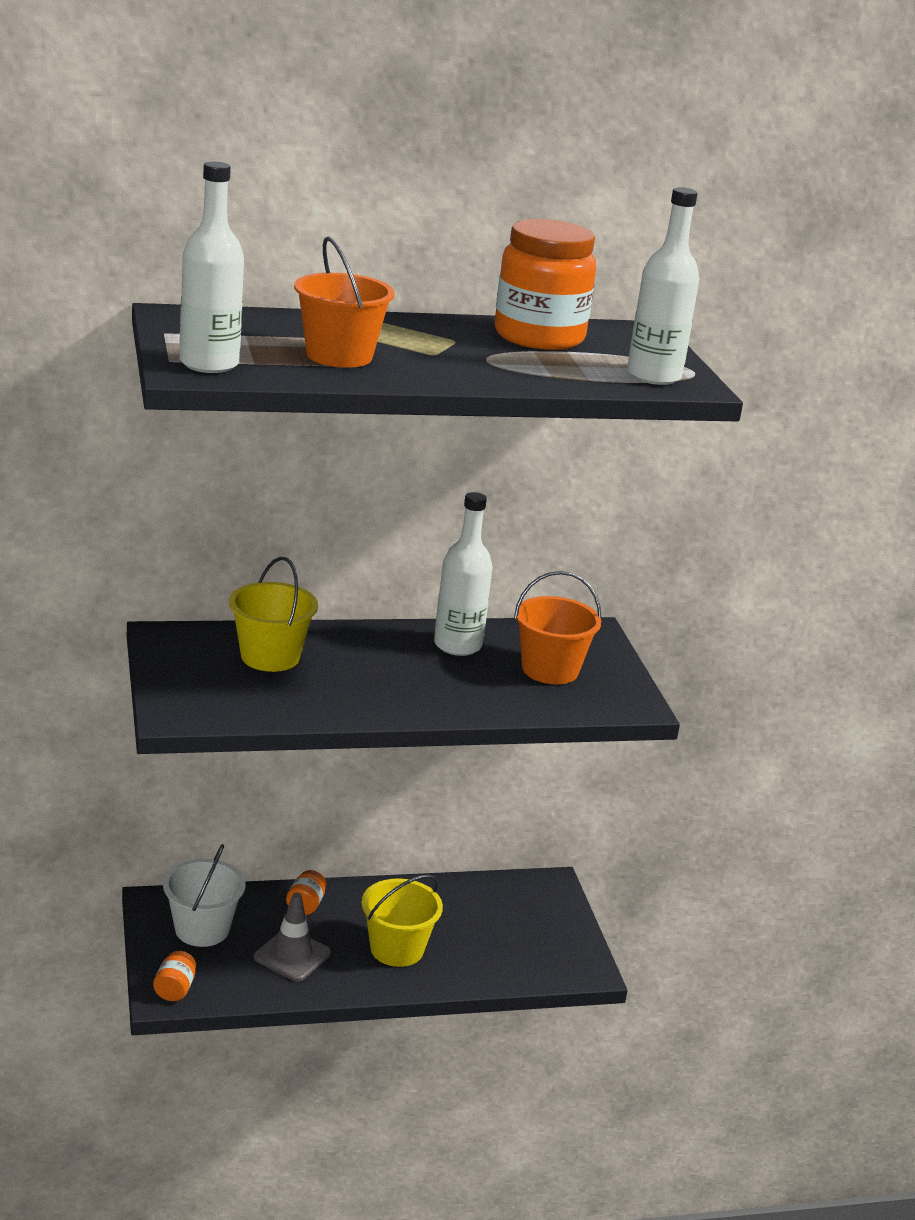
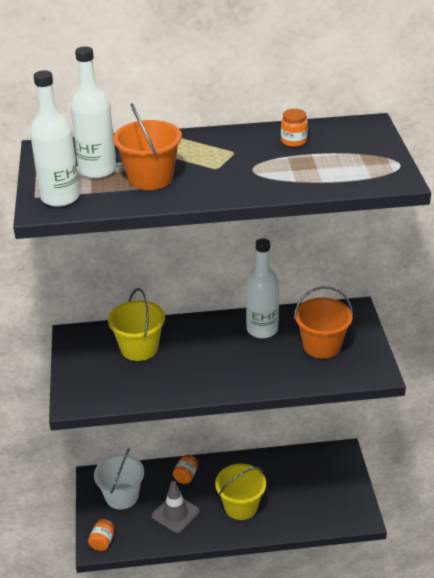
camera: 10 degrees right, 10 degrees up
(539, 337) = (293, 141): orange jar -> orange jar, size x0.41
(653, 376) = (369, 173): white bottle -> white bottle (97, 170)

